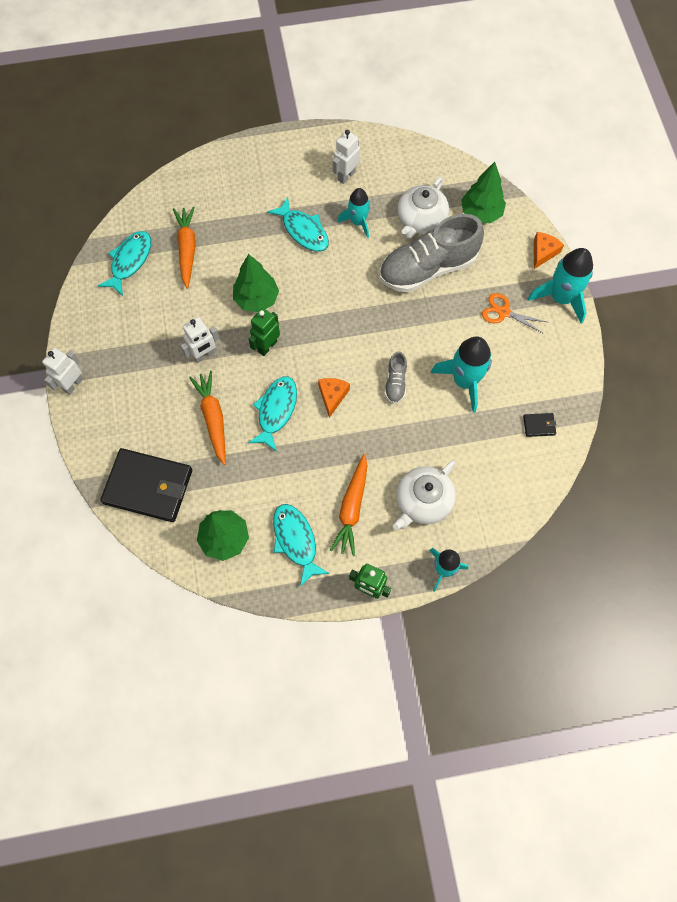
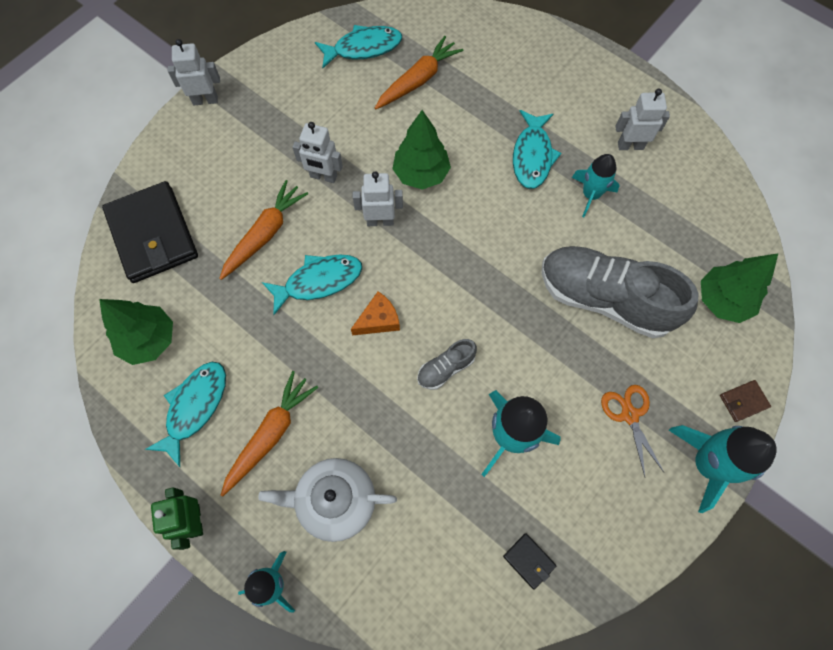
camera: 50 degrees right, 0 degrees up
(267, 346) = (380, 221): green robot -> white robot
(352, 508) = (270, 434): orange carrot -> orange carrot turned 150 degrees clockwise
(421, 220) = (653, 249): white teapot -> none
(543, 252) = (743, 401): orange cheese -> brown wallet

